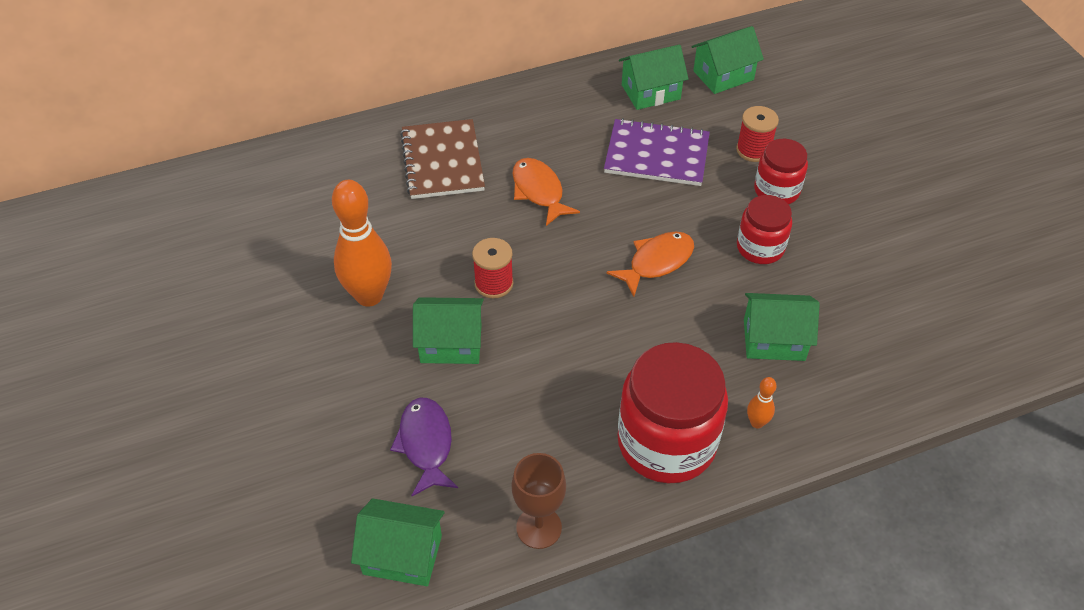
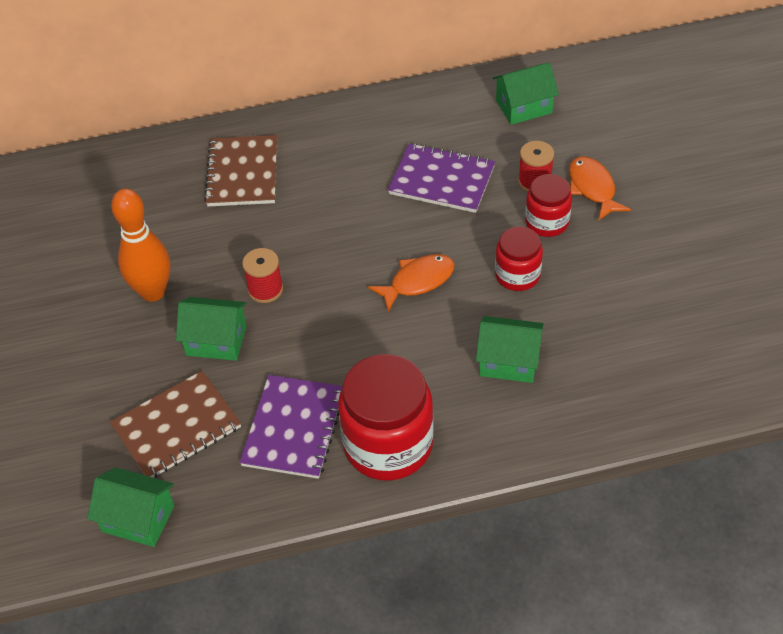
camera: 10 degrees right, 0 degrees up
(426, 444) = (176, 427): purple fish -> brown notebook
(539, 191) = (324, 207): orange fish -> orange fish (592, 188)
(539, 527) = (259, 507): brown goblet -> none
(558, 433) = (293, 428): none -> purple notebook
(650, 92) = (450, 119): green house -> none
(757, 423) = (474, 434): orange bowling pin -> none

